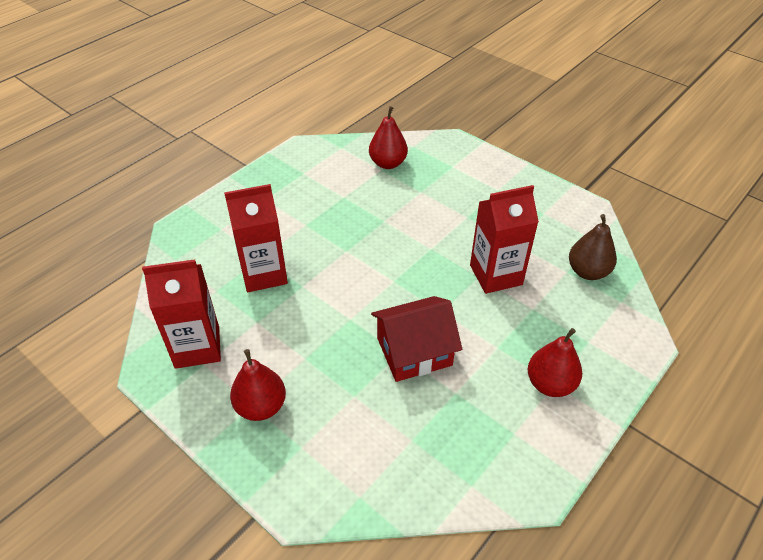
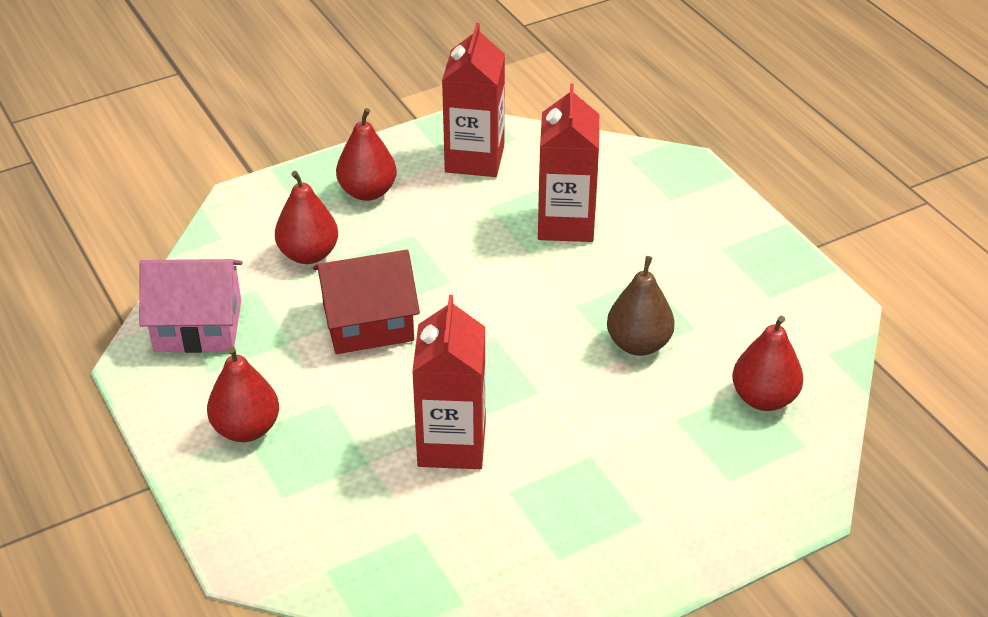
camera: 110 degrees right, 5 degrees down
(355, 419) = (308, 254): none -> red pear
(414, 351) = (368, 323): red house -> red house turned 75 degrees clockwise
(472, 463) = (198, 326): none -> pink house
(587, 271) = (402, 556): brown pear -> brown pear (638, 344)

